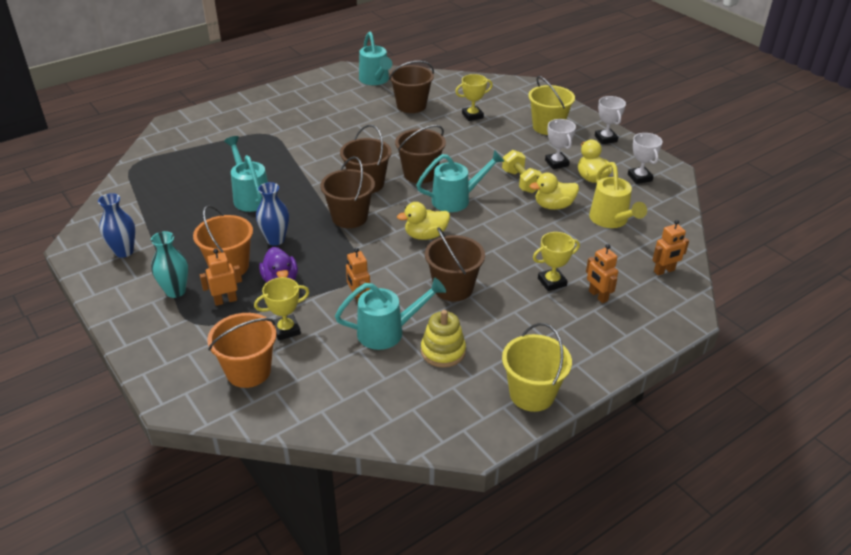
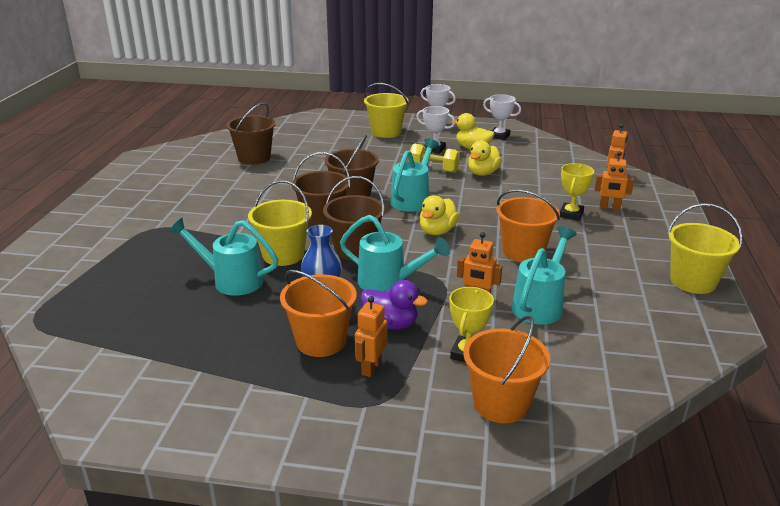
camera: 45 degrees left, 10 degrees down
(124, 251) = (178, 396): blue vase -> none
(175, 291) = (307, 392): turquoise vase -> none
(304, 195) = (283, 255): none -> yellow bucket
(375, 80) = (186, 153): turquoise watering can -> turquoise watering can (388, 282)
(443, 351) = (598, 293): yellow stacking toy -> none
(453, 288) = (523, 252): brown bucket -> orange bucket
(472, 116) = (317, 146): yellow trophy -> none
(611, 220) = (531, 165): yellow watering can -> none

